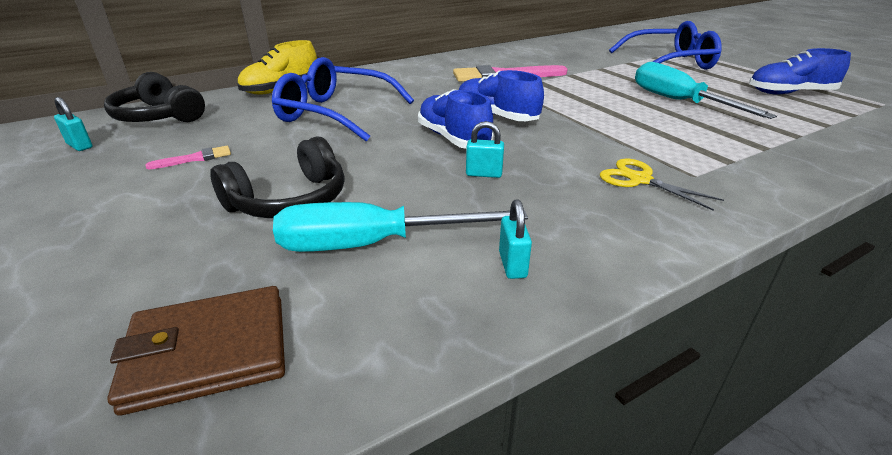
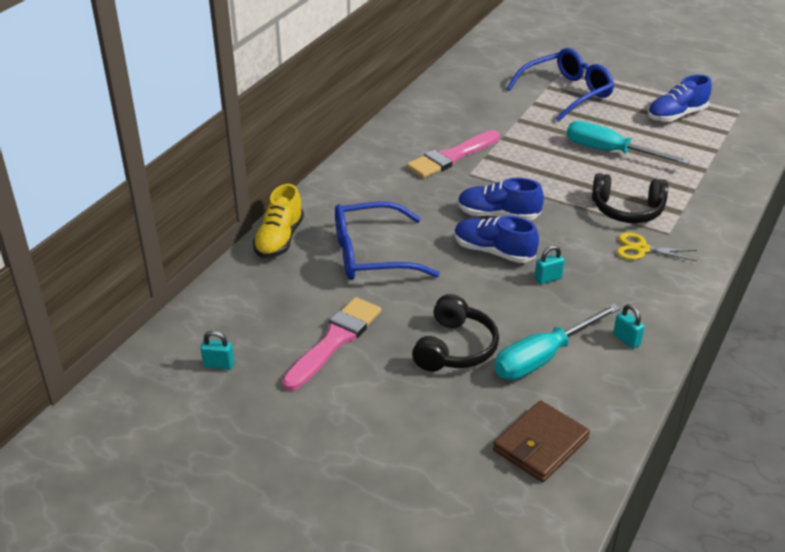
camera: 30 degrees left, 5 degrees up
(159, 116) = (226, 311): black headphones -> black headphones (627, 210)
(195, 158) = (334, 340): pink brush -> pink brush, size x2.17

